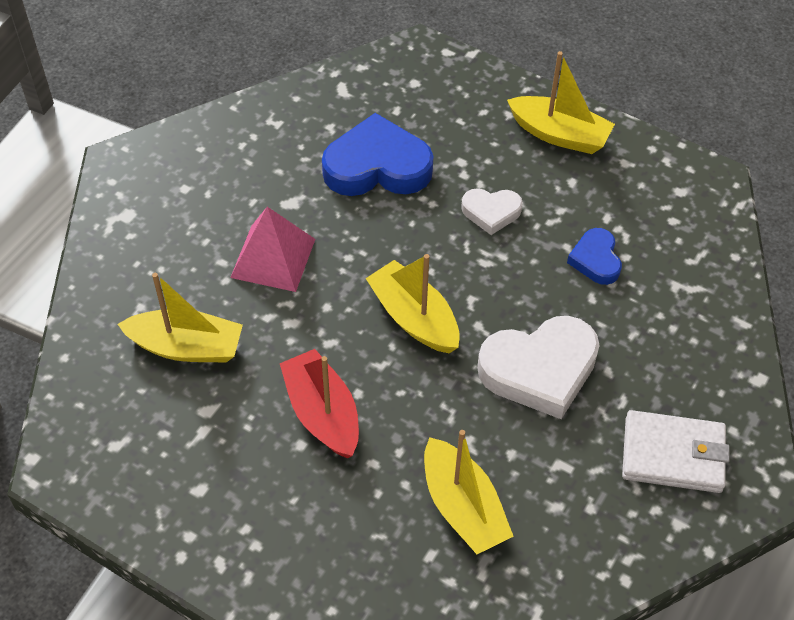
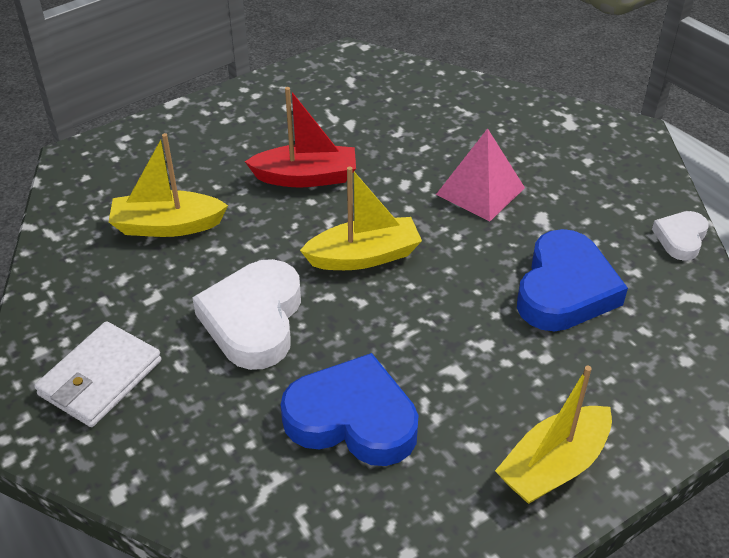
camera: 115 degrees right, 10 degrees down
(186, 347) = (414, 126): yellow boat -> none
(491, 212) = (461, 356): white heart -> white heart (680, 238)
(595, 260) = (352, 419): blue heart -> blue heart, size x1.87

